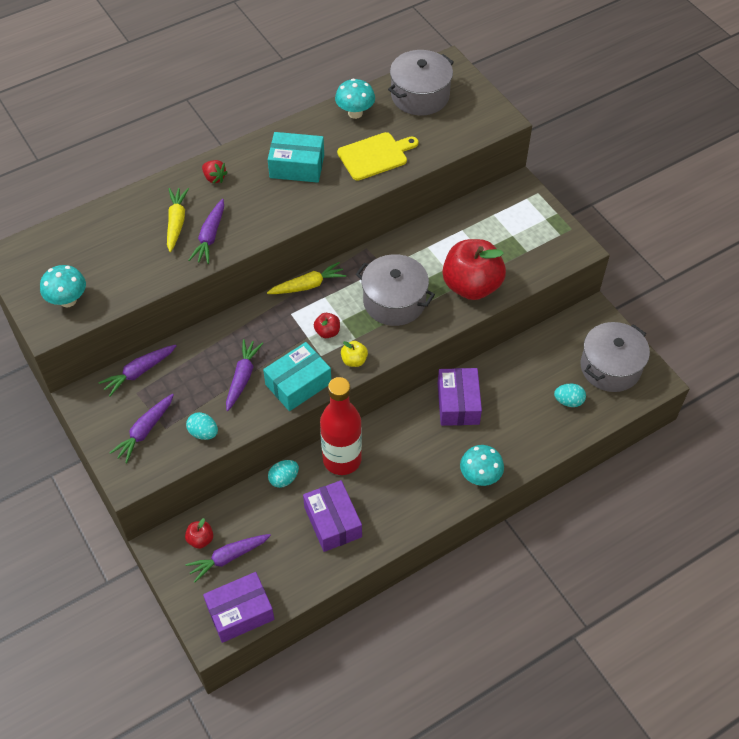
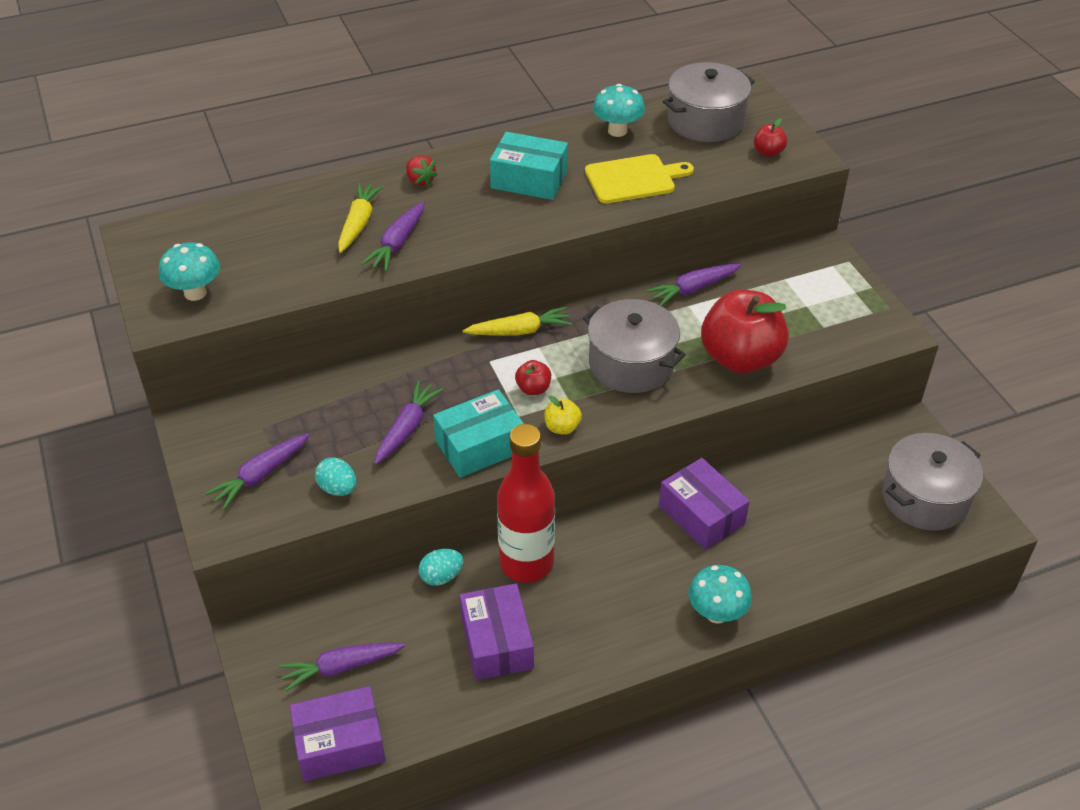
camera: 10 degrees right, 10 degrees down
(139, 372) = (273, 404): purple carrot -> purple carrot (693, 289)
(200, 539) = (309, 638): red apple -> red apple (768, 152)
(458, 403) = (701, 515): purple box -> purple box turned 45 degrees counterclockwise
(568, 401) = (859, 533): turquoise egg -> none

